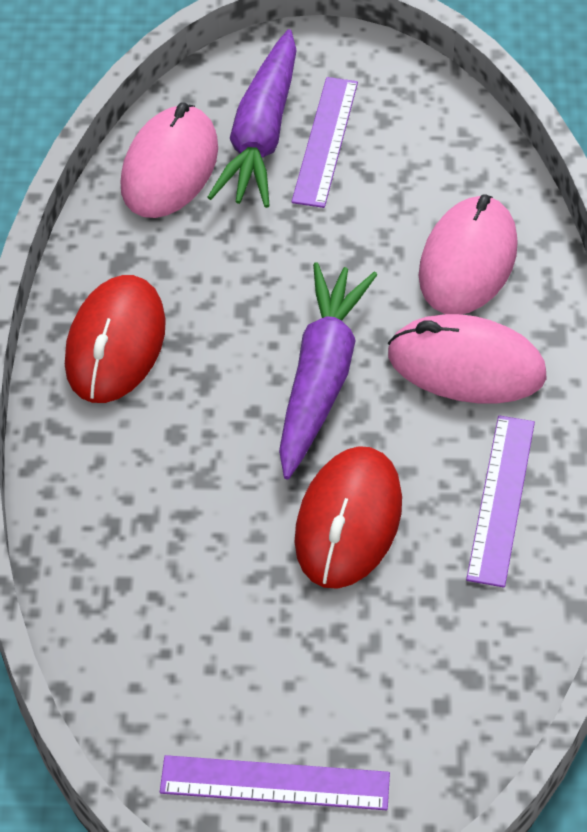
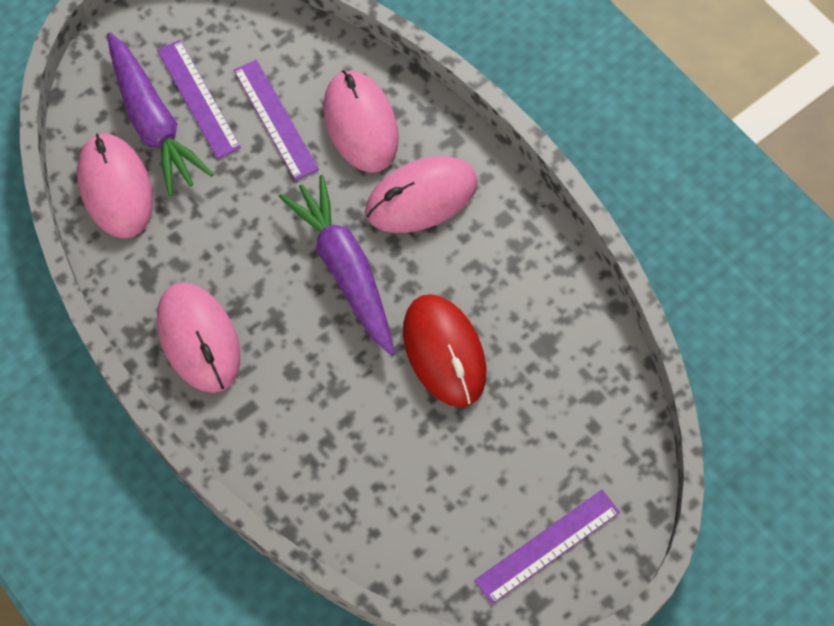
camera: 40 degrees left, 15 degrees up
(115, 344) = (199, 339): red mouse -> pink mouse
(500, 499) = (515, 272): purple ruler -> purple ruler (275, 119)

